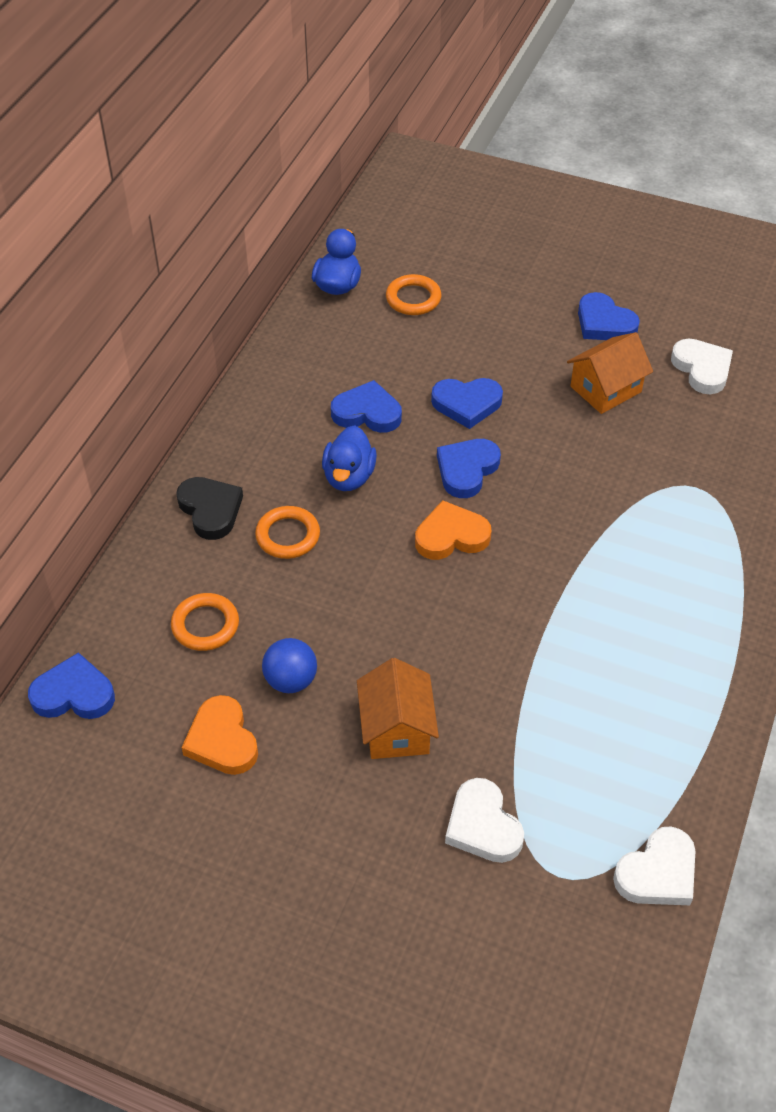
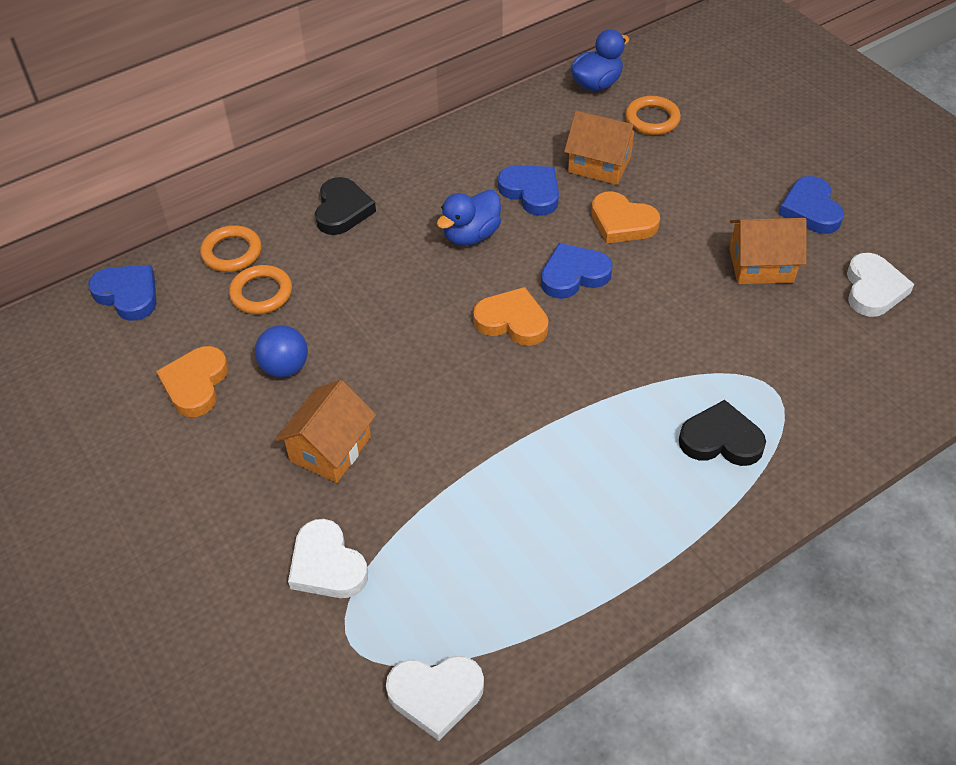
camera: 35 degrees right, 0 degrees up
(288, 536) = (382, 257): orange ring -> orange ring (232, 252)
(404, 360) = (599, 164): none -> orange house
(467, 404) = (622, 222): blue heart -> orange heart
(483, 825) = (327, 565): white heart -> white heart turned 45 degrees counterclockwise
(693, 549) = (721, 440): none -> black heart

